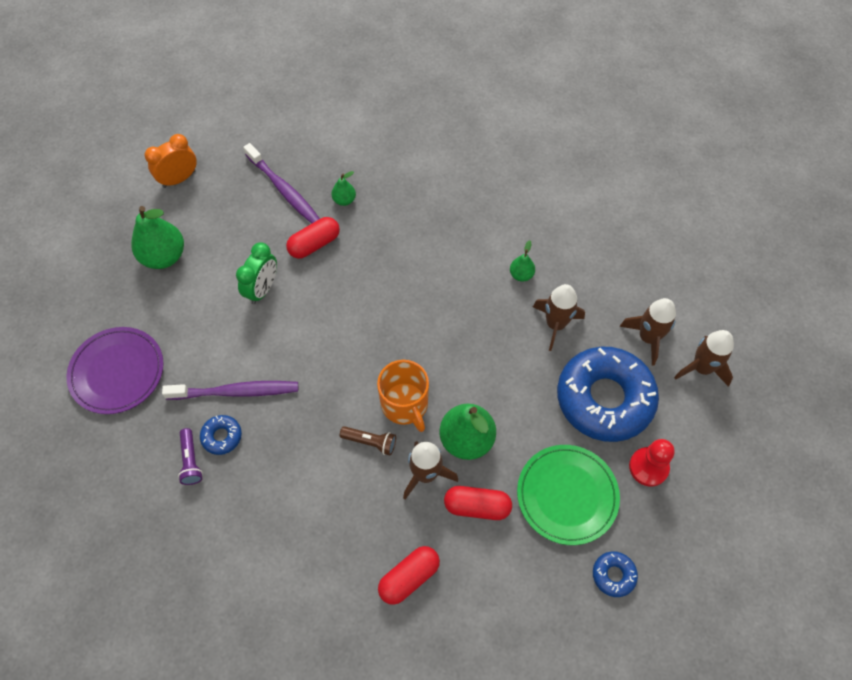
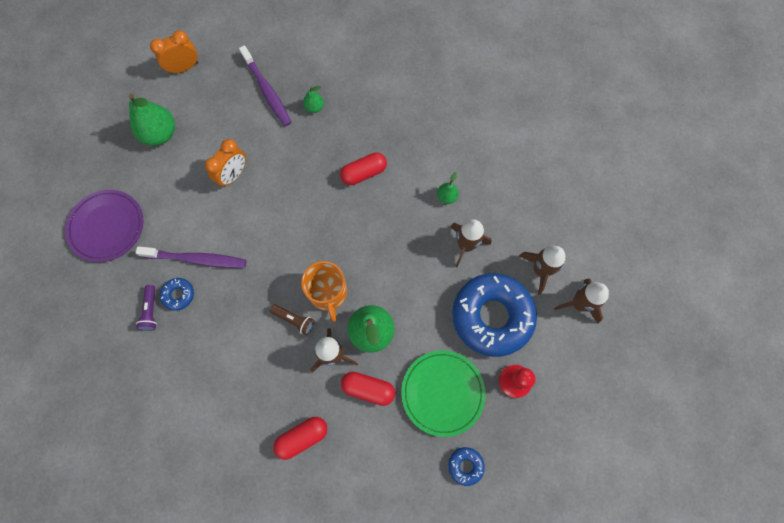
camera: 10 degrees right, 10 degrees up
(263, 289) = (233, 175): green clock -> orange clock
(314, 244) = (282, 143): red capsule -> red capsule (363, 173)

